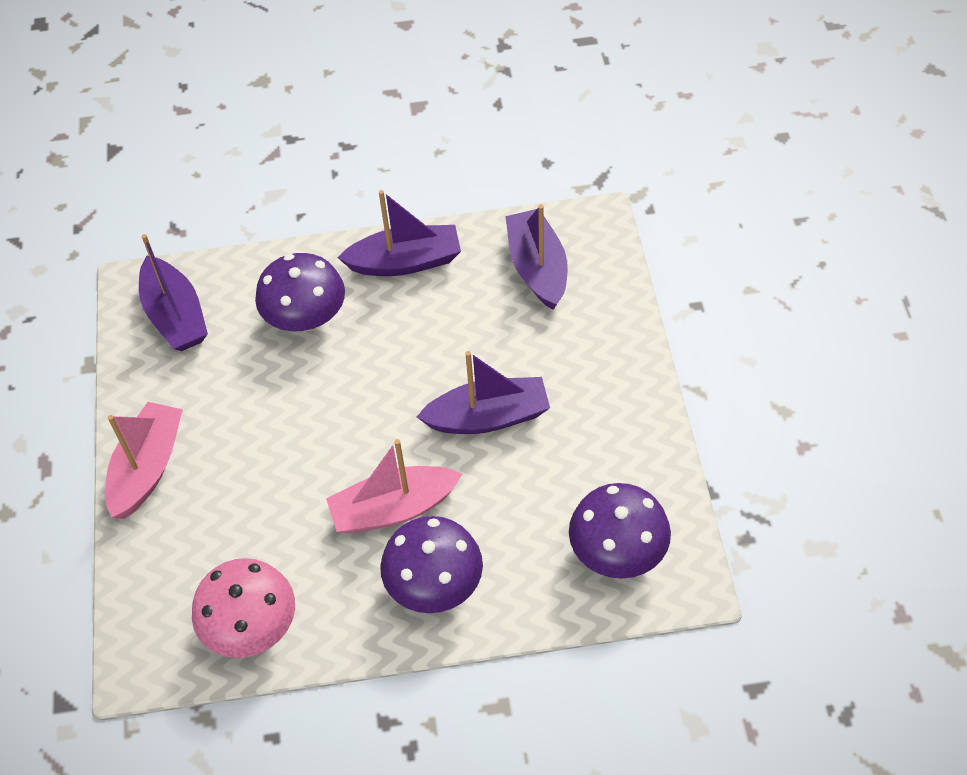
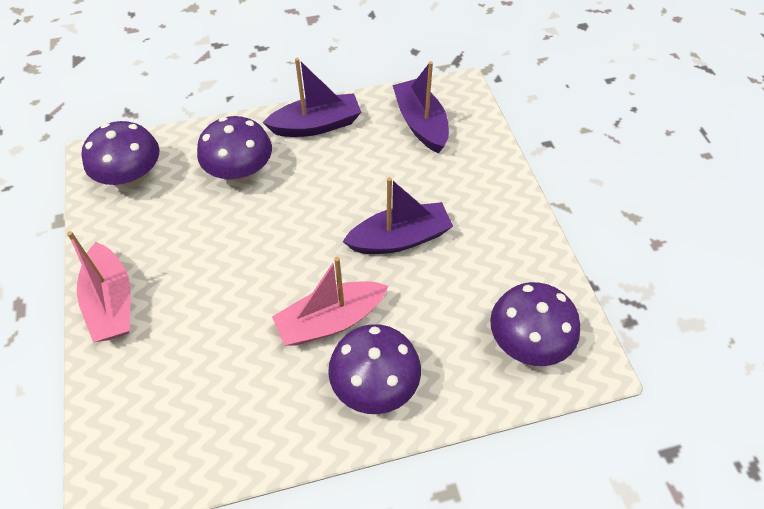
camera: 10 degrees left, 0 degrees up
(148, 468) = (111, 302): pink boat -> pink boat turned 150 degrees clockwise
(175, 316) = (131, 177): purple boat -> purple mushroom
(251, 627) = (213, 439): pink mushroom -> none

